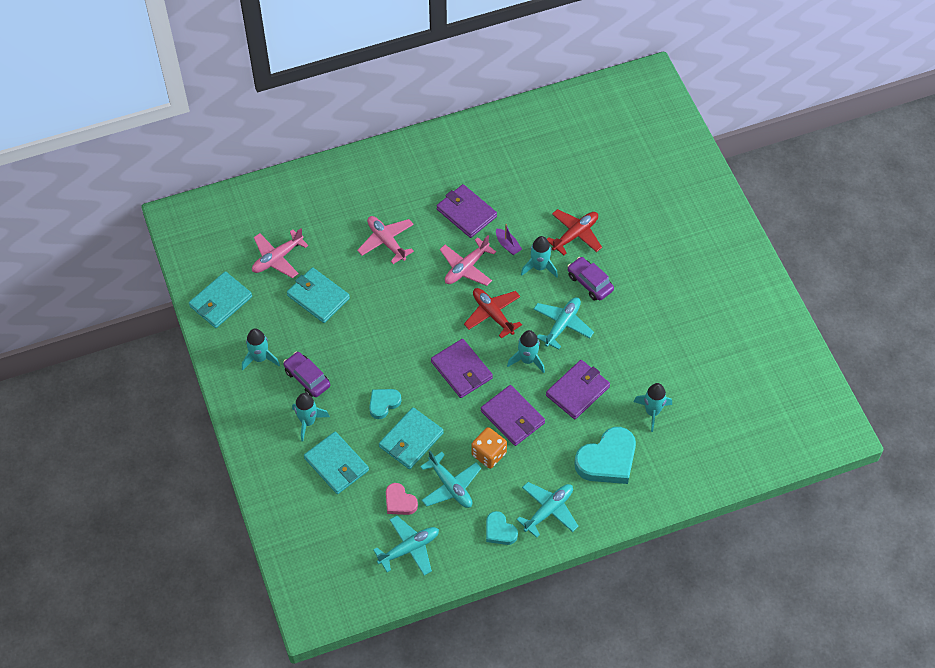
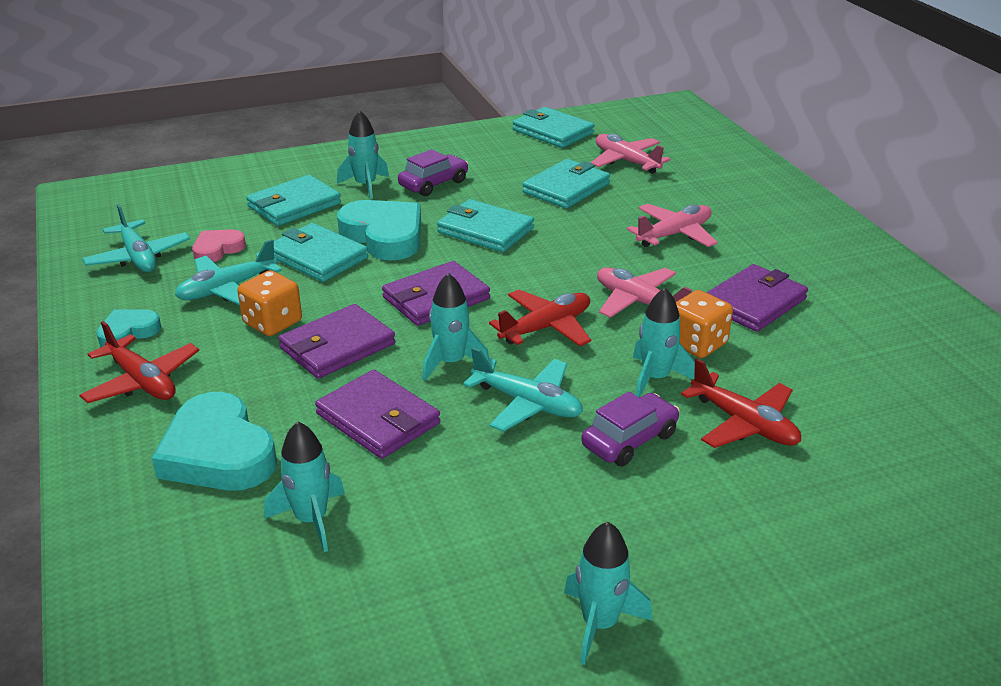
camera: 90 degrees right, 25 degrees down
(260, 358) = (467, 155): turquoise rocket -> turquoise rocket (599, 624)
(378, 345) = (485, 230): none -> turquoise wallet
(383, 404) = (384, 236): turquoise heart -> turquoise heart, size x1.83
(507, 245) = (697, 344): purple boat -> orange dice
(548, 510) = (142, 381): turquoise plane -> red plane

